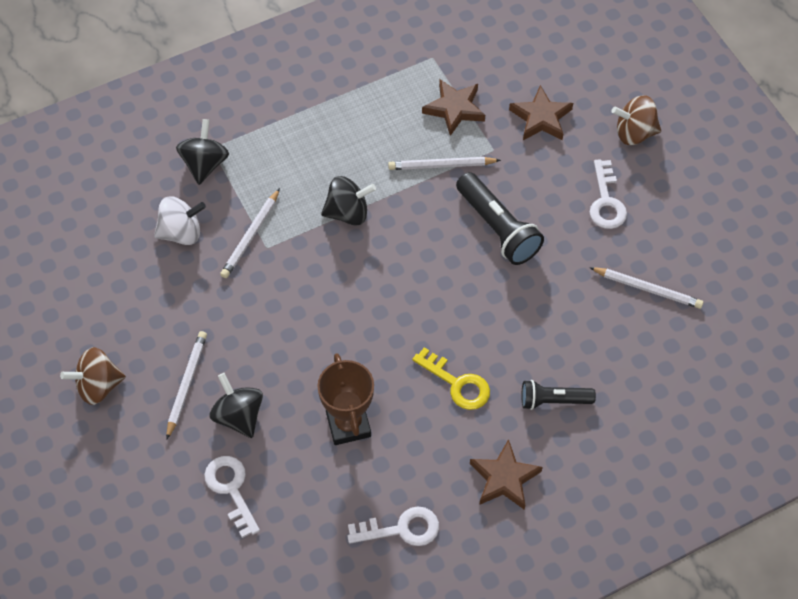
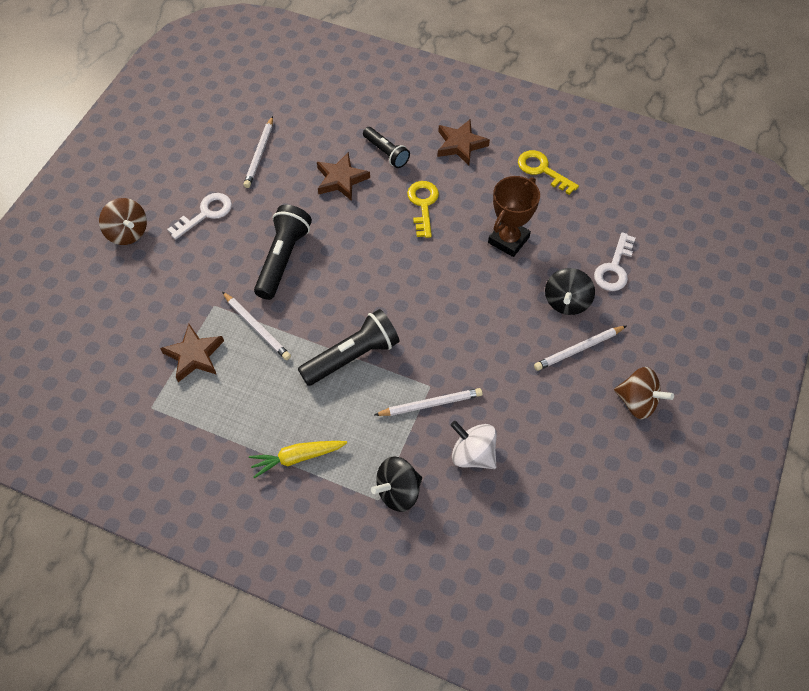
camera: 130 degrees left, 0 degrees up
(296, 120) = (297, 458): none -> yellow carrot
(348, 213) = (352, 356): black spinning top -> black flashlight
(401, 529) = (542, 170): white key -> yellow key
(541, 118) = (158, 295): brown star -> brown star (341, 179)
(647, 289) = (259, 154): white pencil -> white pencil turned 150 degrees counterclockwise

